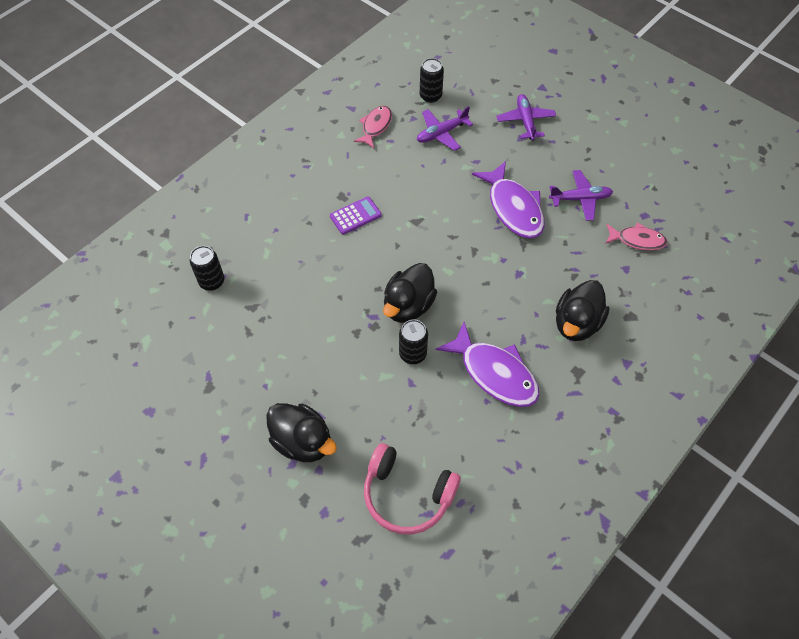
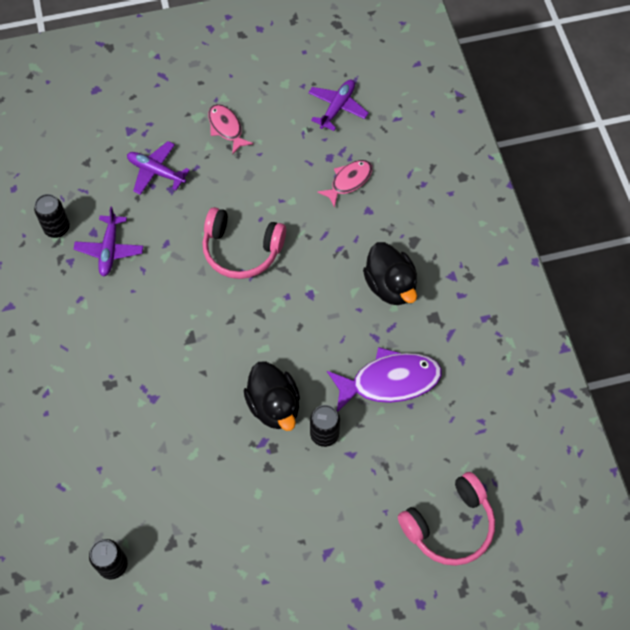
camera: 55 degrees left, 5 degrees up
(303, 441) = (343, 581): black duck -> none
(355, 216) = (142, 387): purple calculator -> none
(375, 126) = (51, 300): pink fish -> pink fish (226, 128)
(513, 208) = (241, 250): purple fish -> pink headphones
(580, 199) = (274, 192): purple plane -> purple plane (337, 108)

